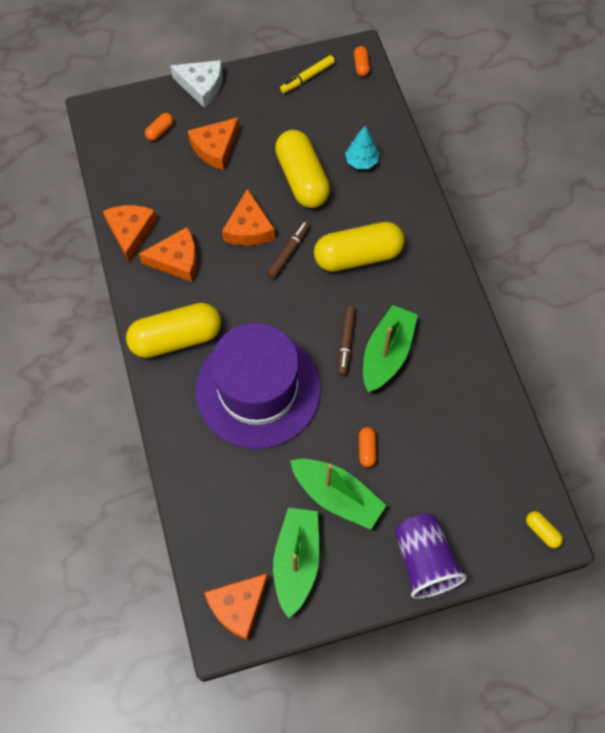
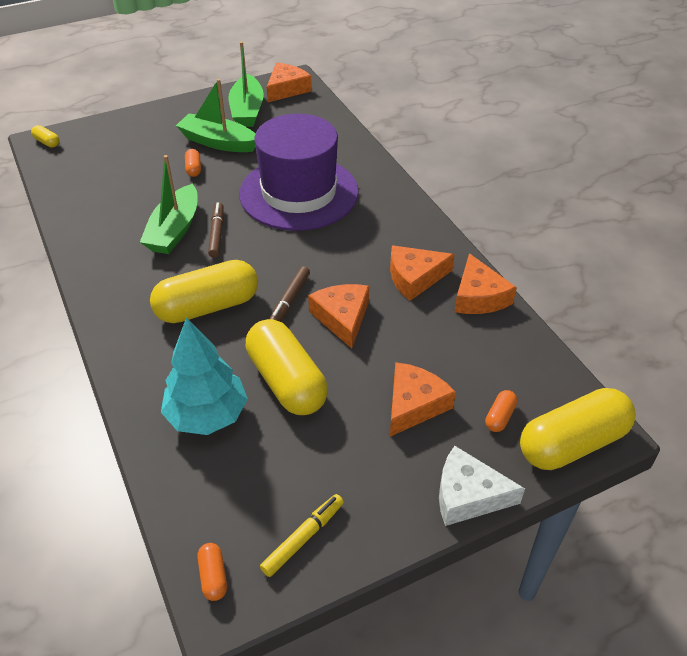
camera: 170 degrees right, 20 degrees down
(176, 338) = (389, 217): yellow capsule -> yellow capsule (572, 443)
(361, 161) = (207, 415): turquoise tree -> turquoise tree, size x1.76
(424, 561) = (147, 120): purple cup -> none

